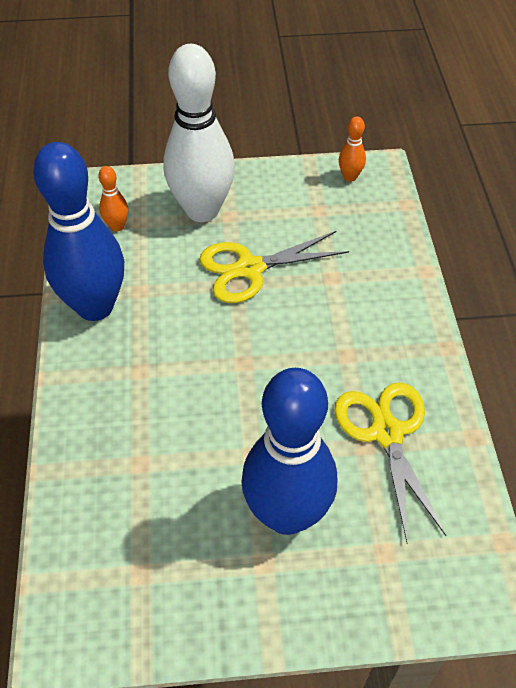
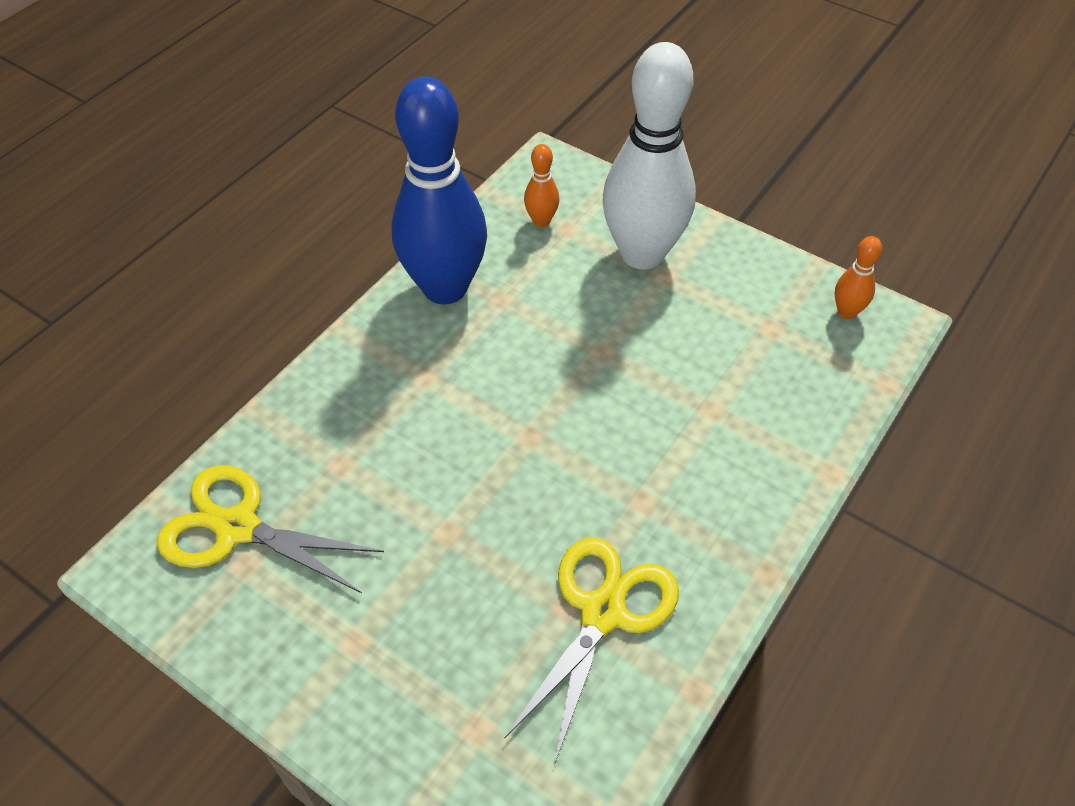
camera: 40 degrees right, 0 degrees up
(250, 269) = (631, 344): yellow scissors -> yellow scissors (238, 528)
(287, 514) = (421, 614): blue bowling pin -> none

